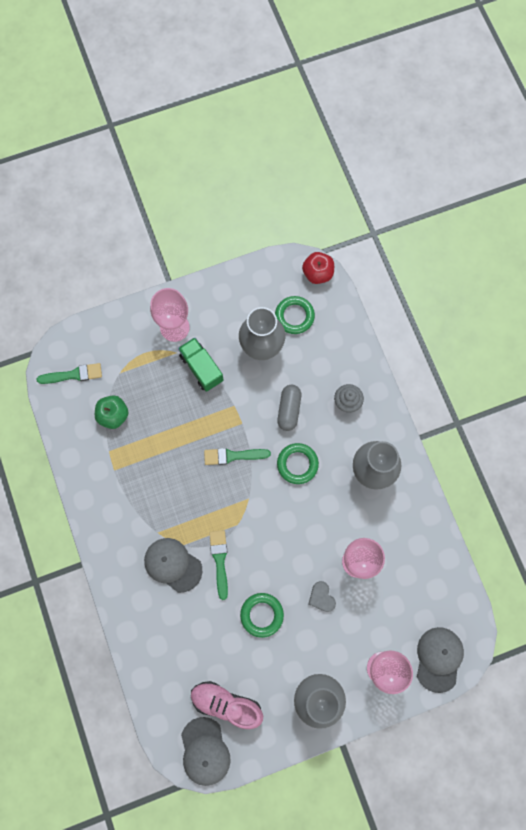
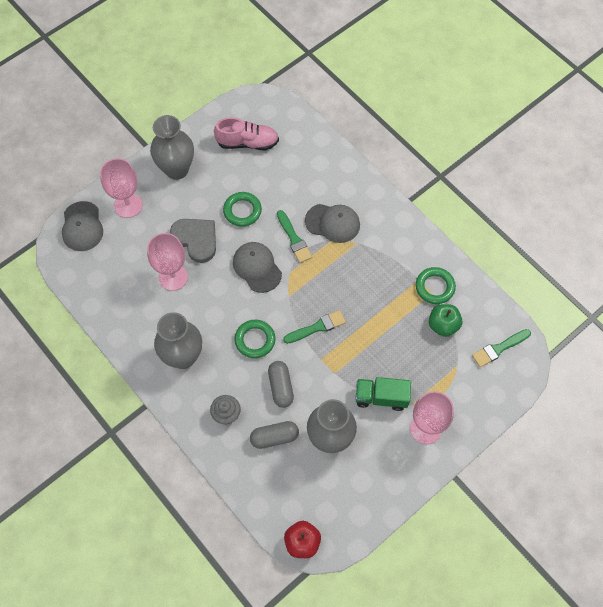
camera: 160 degrees right, 10 degrees down
(201, 368) = (381, 397): green truck -> green truck turned 150 degrees clockwise
(205, 751) = (252, 109): grey cap -> grey cap (257, 267)
(294, 316) = (309, 484): green ring -> green ring (435, 287)
(311, 366) = (274, 437): none -> grey capsule
(321, 597) = (196, 239): grey heart -> grey heart, size x1.87

